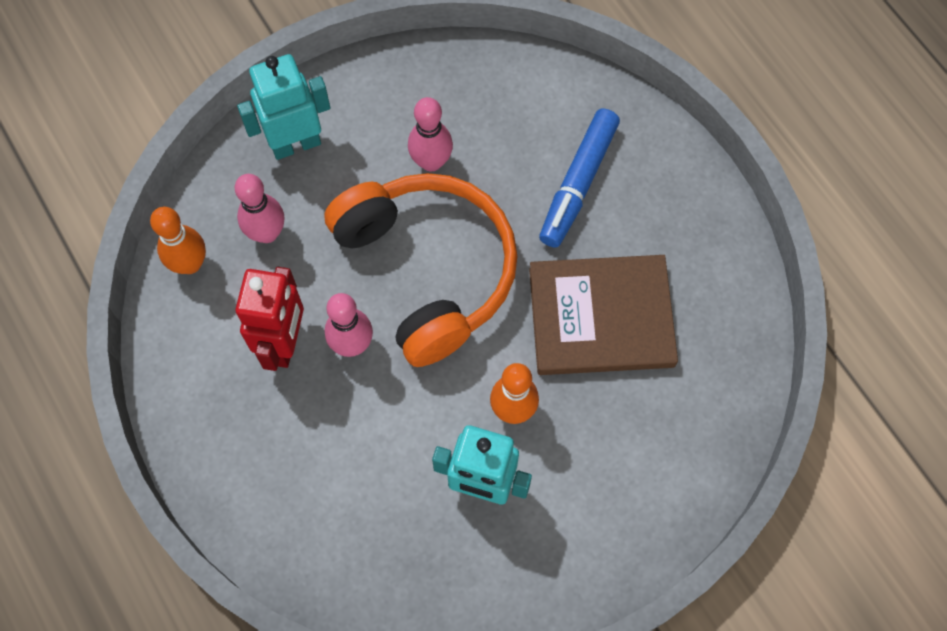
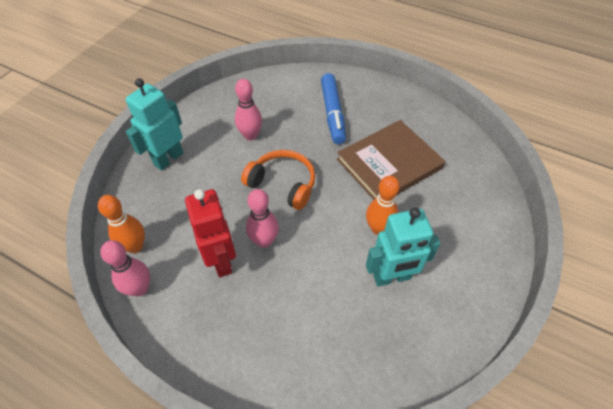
camera: 30 degrees left, 15 degrees down
(267, 233) = (176, 208): pink bowling pin -> pink bowling pin (140, 288)
(427, 270) = (283, 184): orange headphones -> orange headphones, size x0.58

